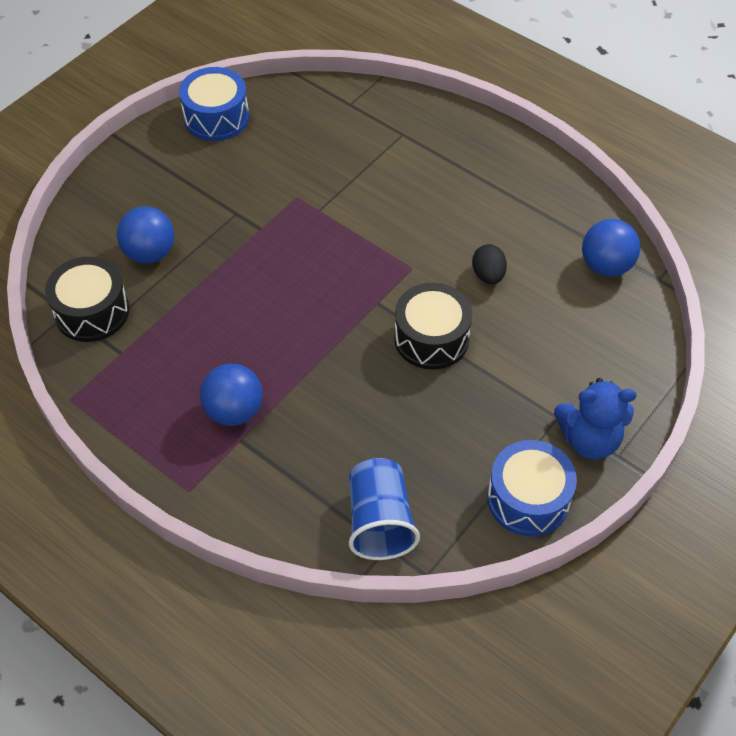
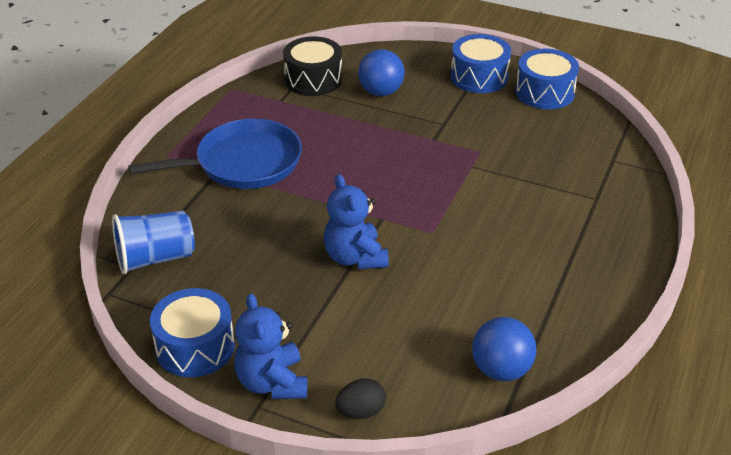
camera: 75 degrees right, 15 degrees down
(162, 161) = (479, 77): none -> blue drum
(234, 411) = (243, 163): blue ball -> blue pan
(431, 338) = (355, 257): black drum -> blue teddy bear
(488, 275) = (446, 283): black egg -> black egg (361, 411)

